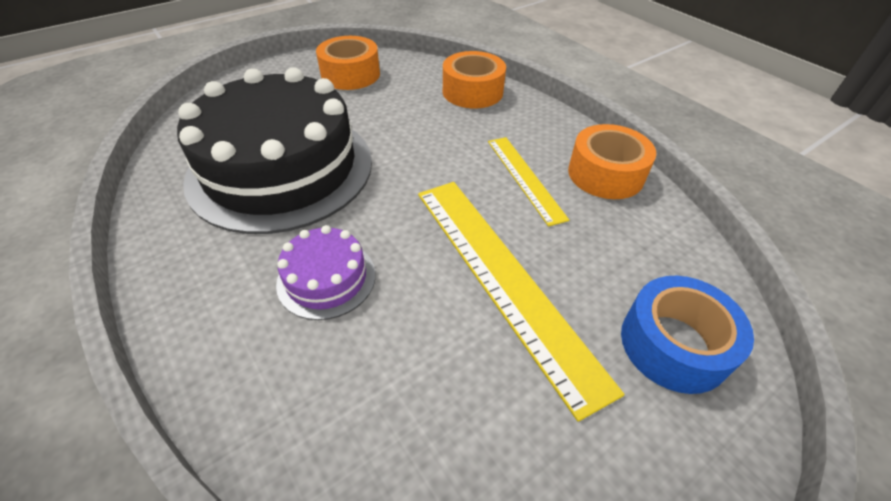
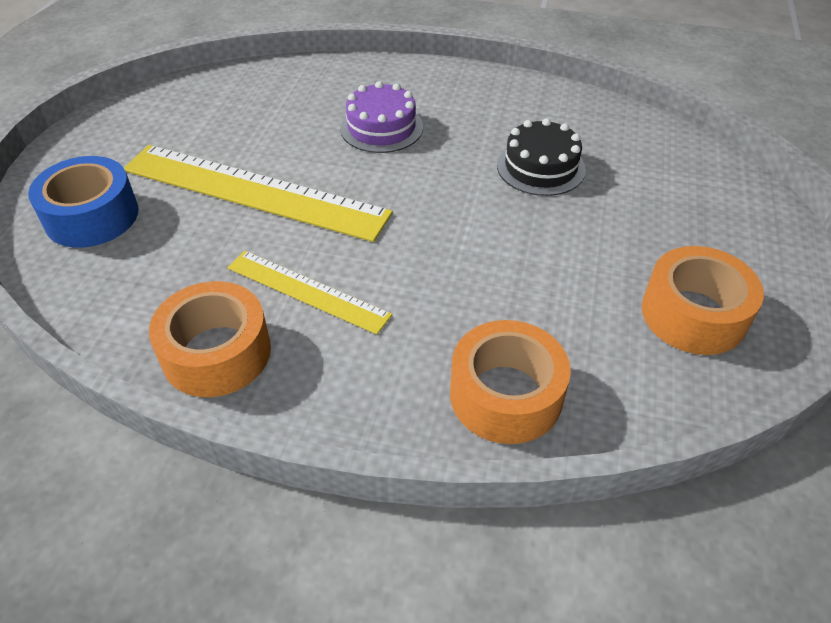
camera: 140 degrees right, 0 degrees up
(281, 168) = (540, 167): black cake -> black cake, size x0.43

